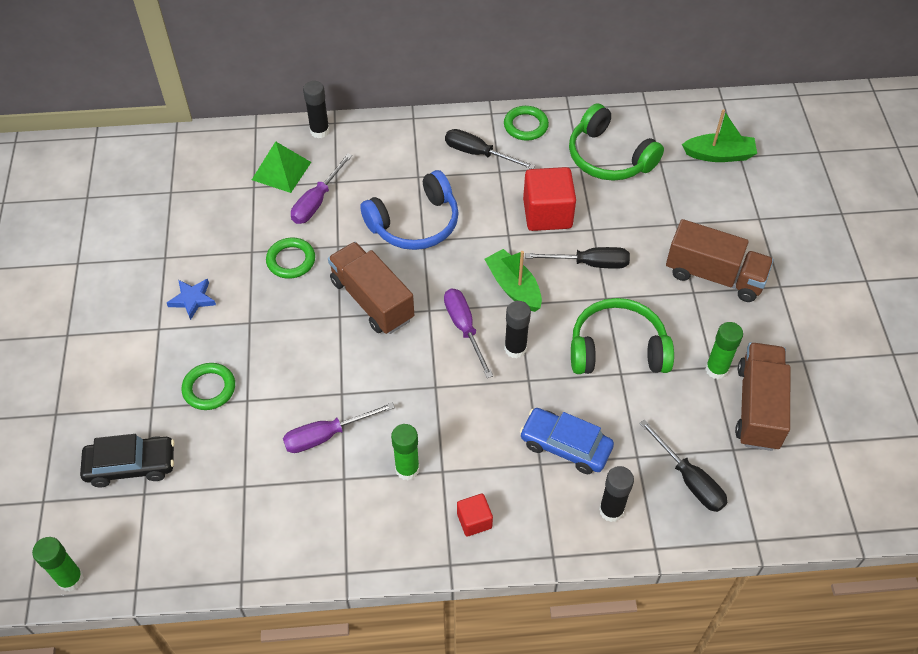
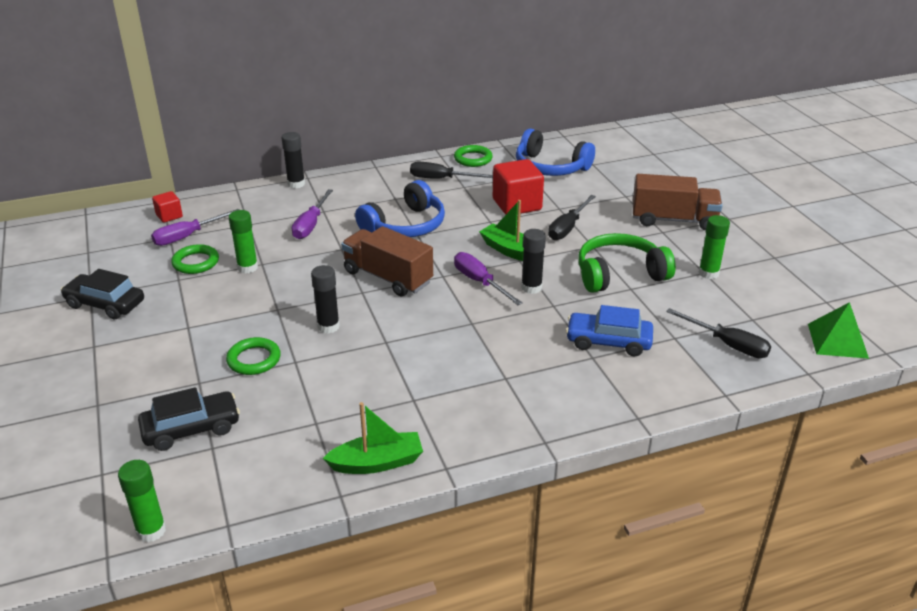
camera: 15 degrees left, 20 degrees down
(88, 278) = (105, 304): none -> black car
(192, 299) = (215, 302): blue star -> none
(281, 170) = (270, 211): green pyramid -> green pyramid (837, 340)
(291, 260) = (301, 264): green ring -> green ring (196, 262)
(326, 435) = (383, 372): purple screwdriver -> purple screwdriver (187, 236)
(407, 469) = (471, 382): green glue stick -> green glue stick (247, 267)
(474, 521) = (552, 406): red cube -> red cube (169, 216)
(589, 263) = (567, 228): black screwdriver -> black screwdriver turned 135 degrees clockwise
(609, 157) = (550, 167): green headphones -> blue headphones
(611, 510) = (672, 376): black glue stick -> black glue stick (328, 326)
(719, 155) = (637, 155): green boat -> green boat (377, 463)
(758, 407) = (756, 290): brown truck -> none

